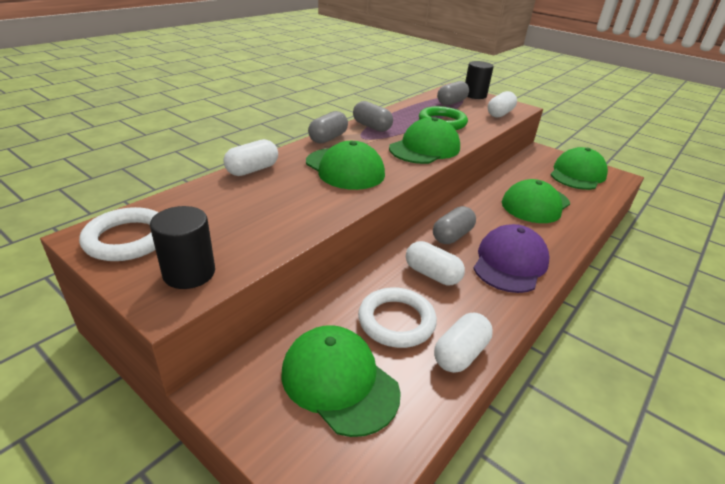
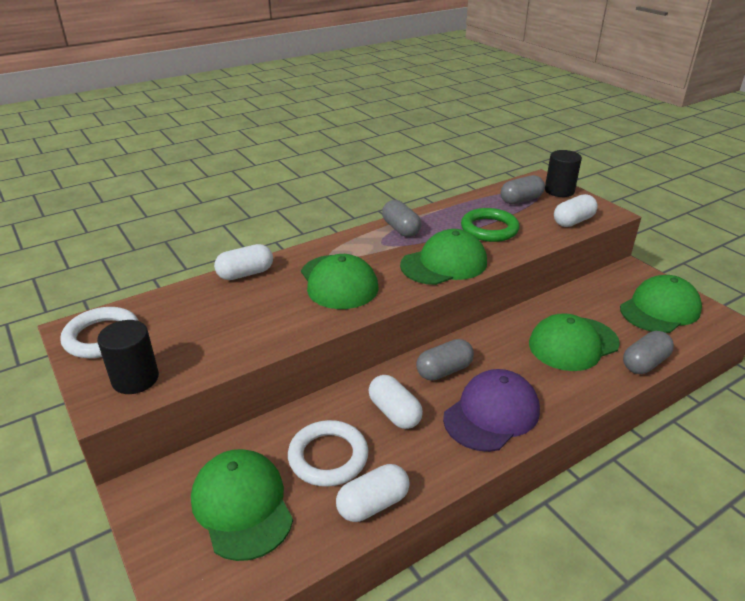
camera: 20 degrees right, 0 degrees up
(328, 138) = (343, 241): grey capsule -> grey capsule (644, 363)

